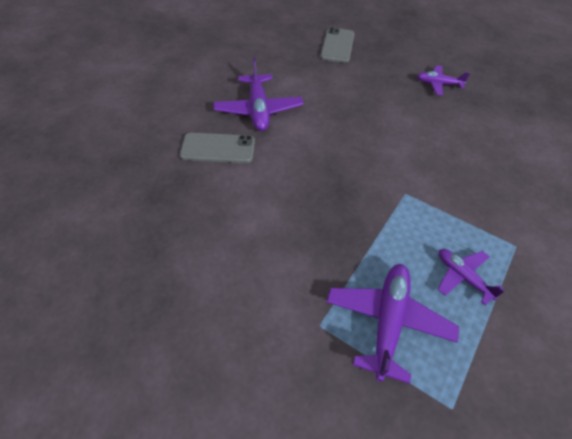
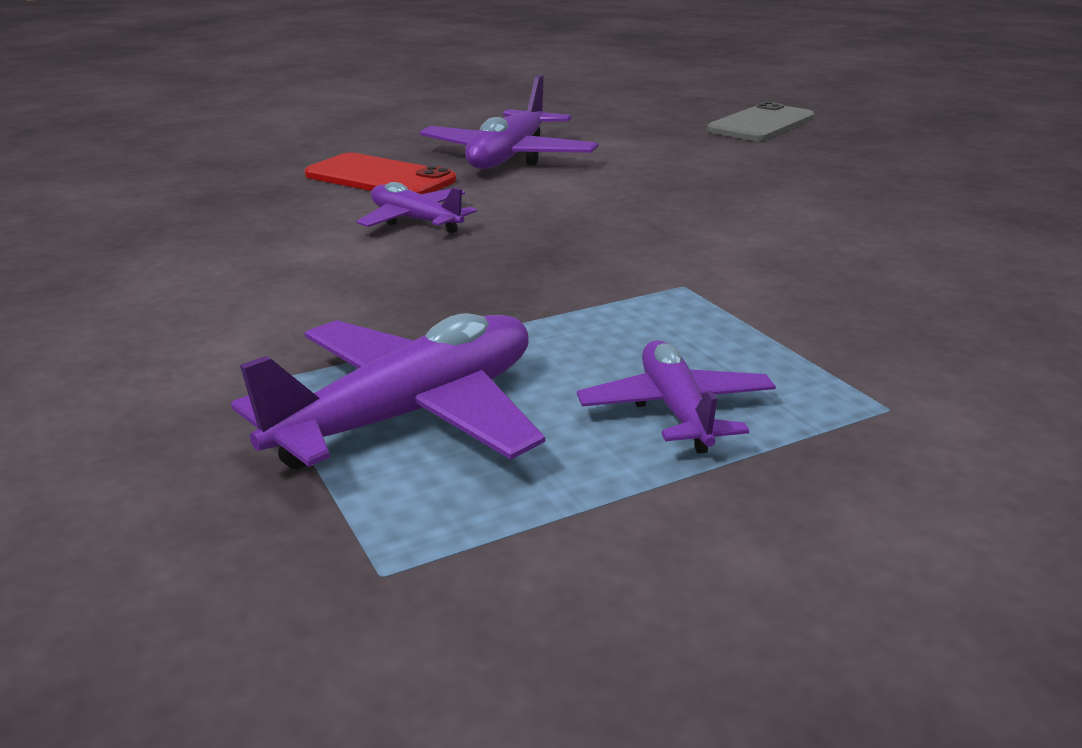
camera: 30 degrees right, 25 degrees down
(218, 148) = (380, 178): grey phone -> red phone
(438, 84) = (945, 188): purple plane -> purple plane (415, 221)

